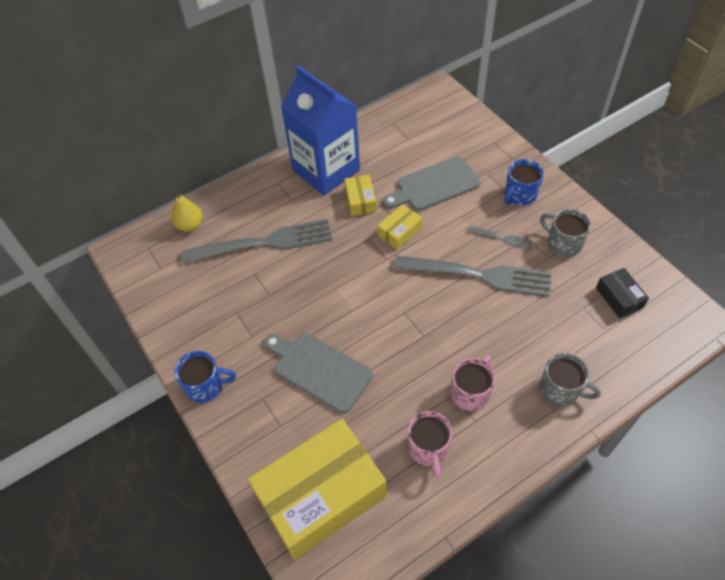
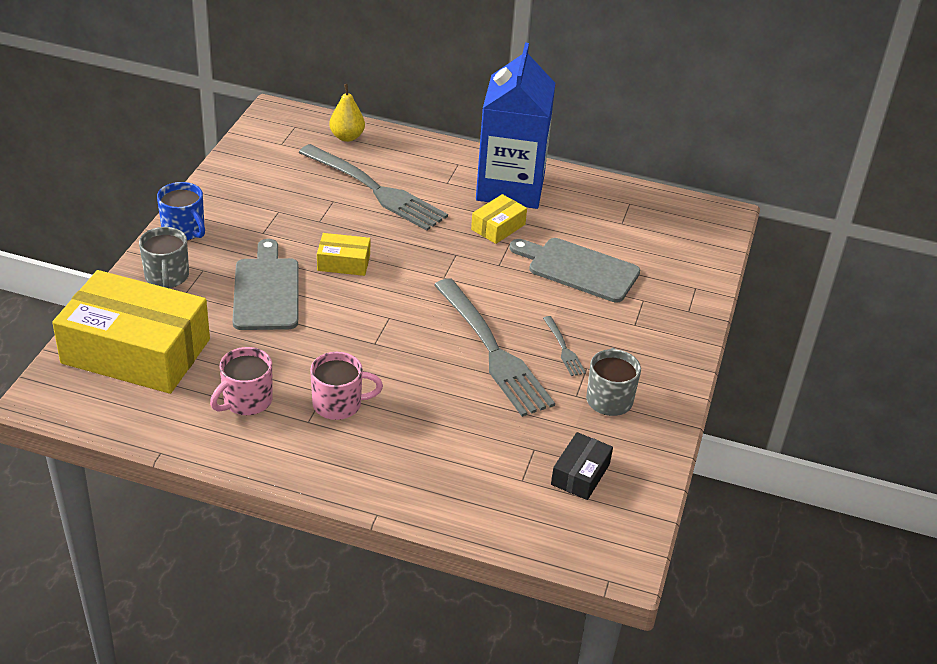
camera: 45 degrees right, 15 degrees down
(399, 232) = (487, 271): yellow box -> yellow box (343, 262)
(520, 195) = (641, 338): blue mug -> none
(560, 390) = (406, 471): grey mug -> grey mug (167, 277)

